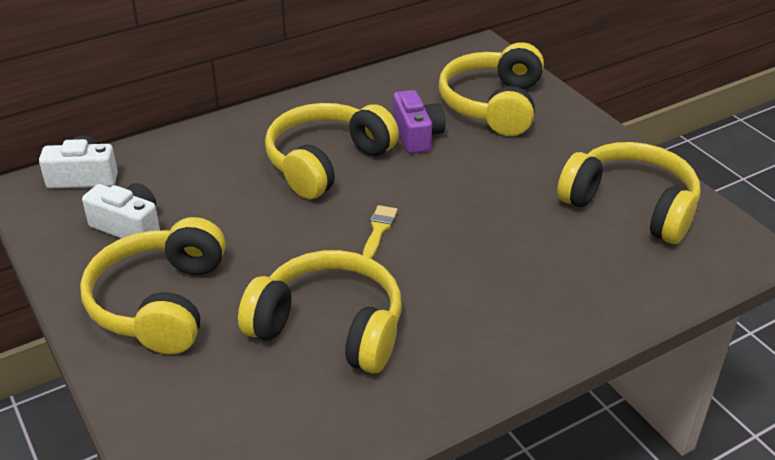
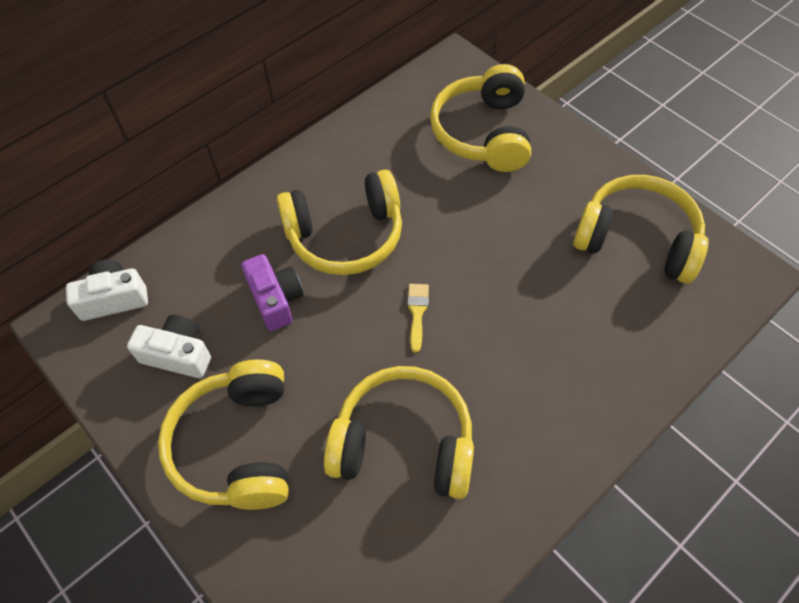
camera: 10 degrees left, 20 degrees up
(326, 162) = (345, 235): yellow headphones -> yellow headphones turned 135 degrees counterclockwise
(417, 135) = (422, 185): purple camera -> purple camera (276, 299)

